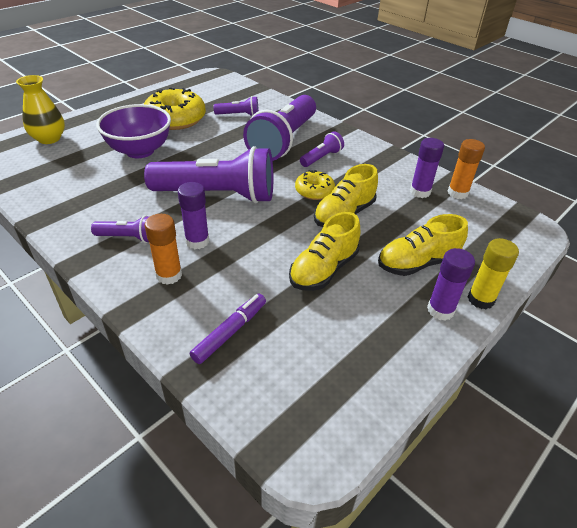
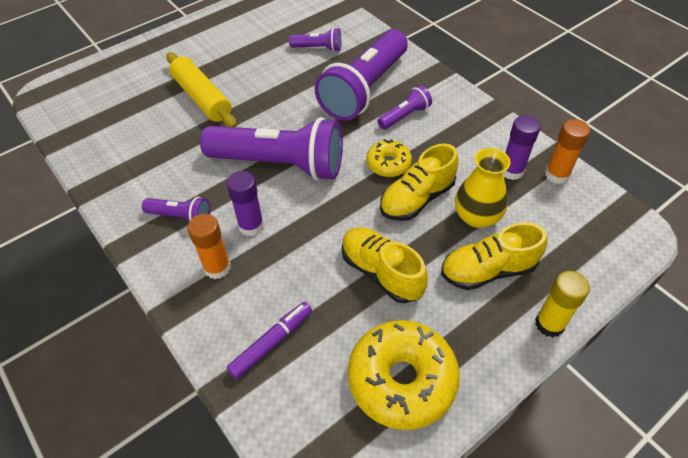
camera: 10 degrees right, 10 degrees up
(49, 139) = (107, 77): yellow vase -> yellow vase (476, 216)
(140, 151) = (202, 98): purple bowl -> yellow rolling pin
(175, 119) = (246, 53): yellow donut -> yellow donut (402, 380)
(323, 270) = (381, 272): yellow shoe -> yellow shoe turned 90 degrees clockwise
(440, 310) = (500, 334): purple glue stick -> none

